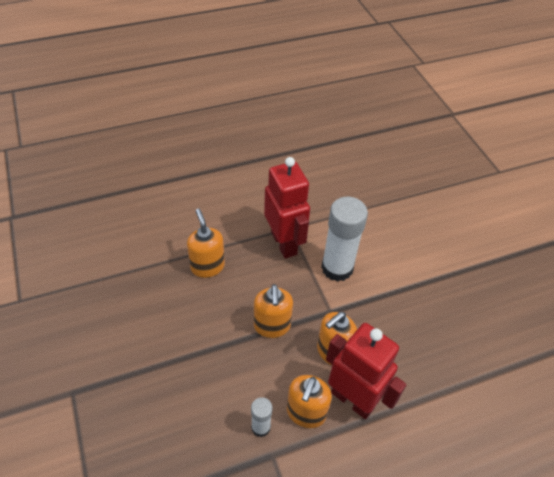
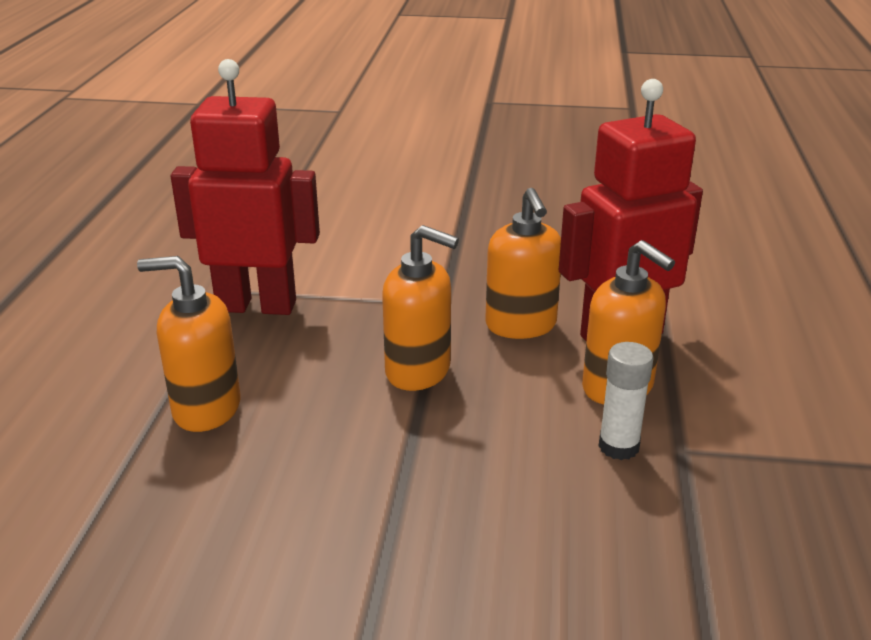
camera: 60 degrees left, 20 degrees down
(337, 268) = (364, 272): white glue stick -> none

